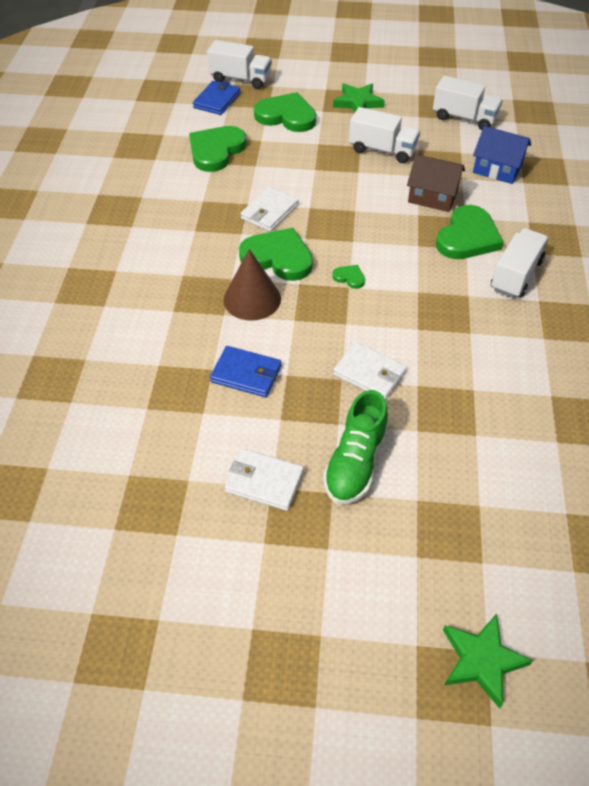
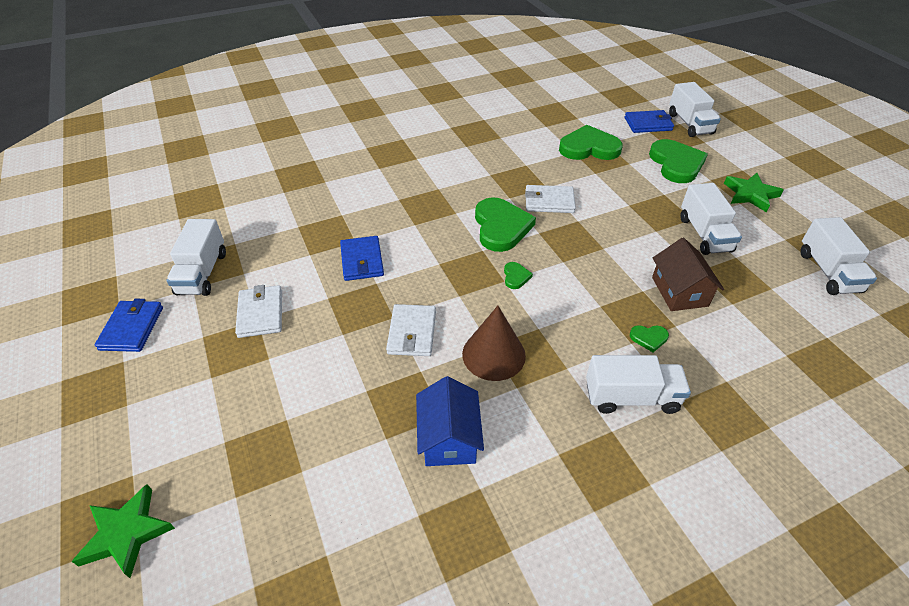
camera: 60 degrees right, 5 degrees down
(158, 519) = (202, 273): none -> white truck
(203, 610) = (132, 328): none -> blue wallet
(252, 299) = (442, 232): brown cone -> brown cone (493, 354)
(355, 462) = (307, 361): green shoe -> none
(467, 237) = (649, 338): green heart -> green heart, size x0.44
(497, 169) = (780, 325): blue house -> blue house (449, 438)

